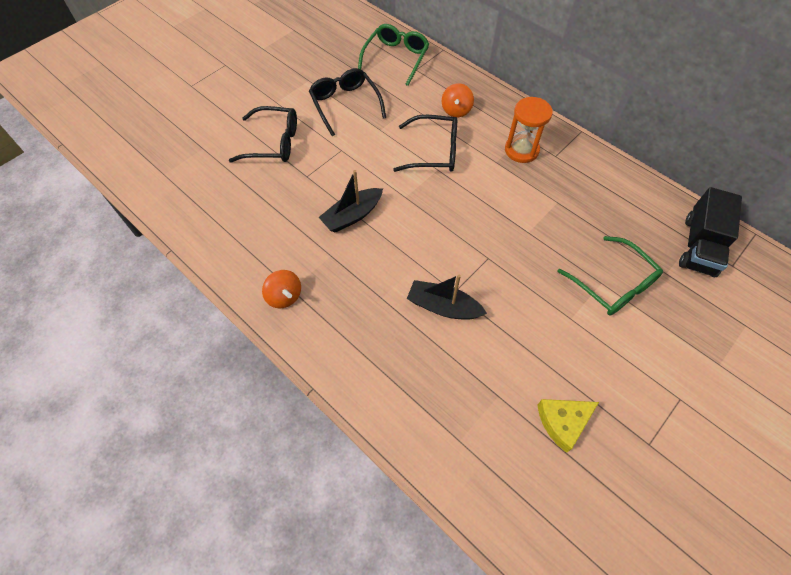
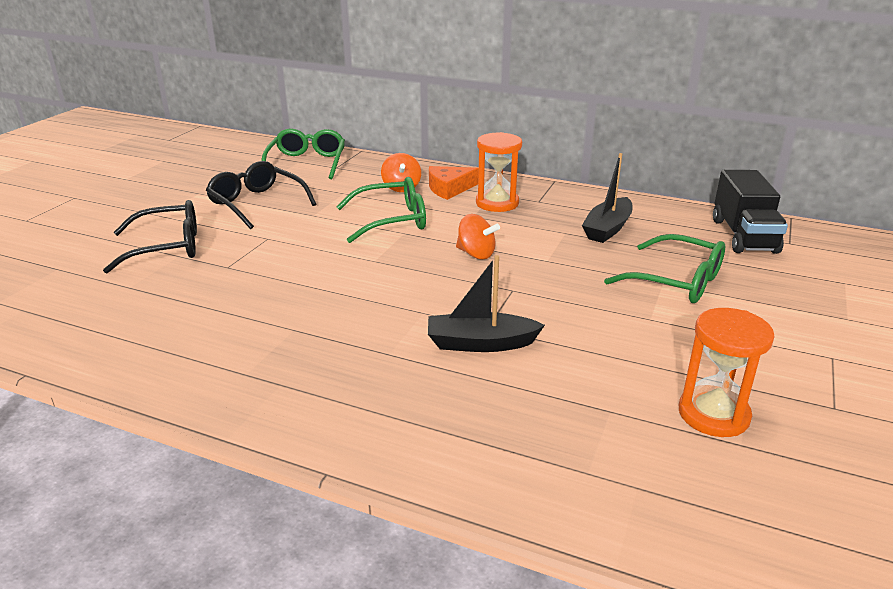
camera: 20 degrees left, 30 degrees down
(284, 296) = (237, 383): orange spinning top -> orange spinning top (476, 254)
(352, 215) = (309, 288): black boat -> black boat (607, 229)
(434, 152) = (392, 220): black glasses -> green glasses
(492, 121) = (449, 188): none -> orange cheese
(563, 422) = (713, 414): yellow cheese -> orange hourglass

